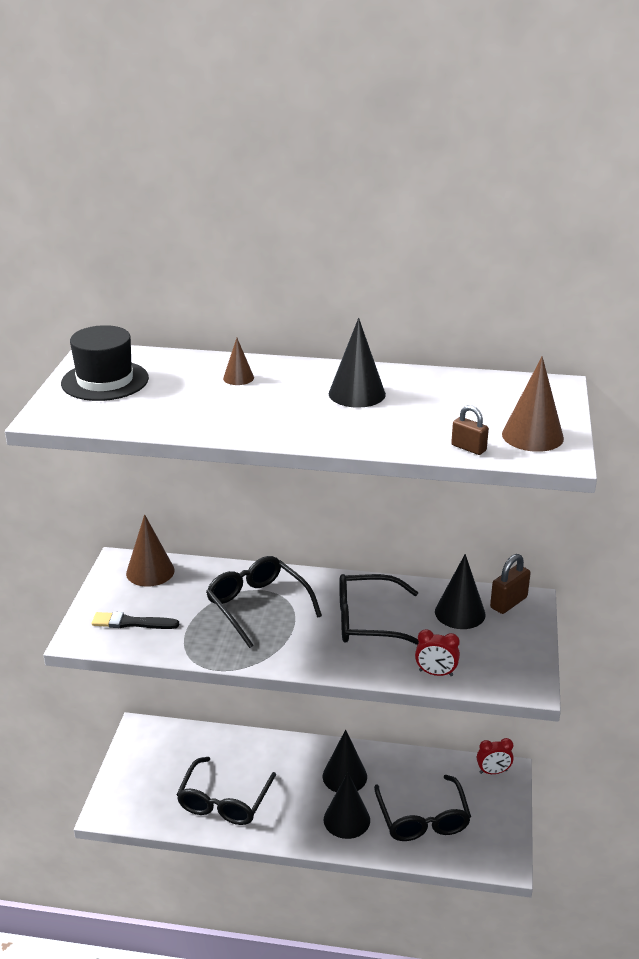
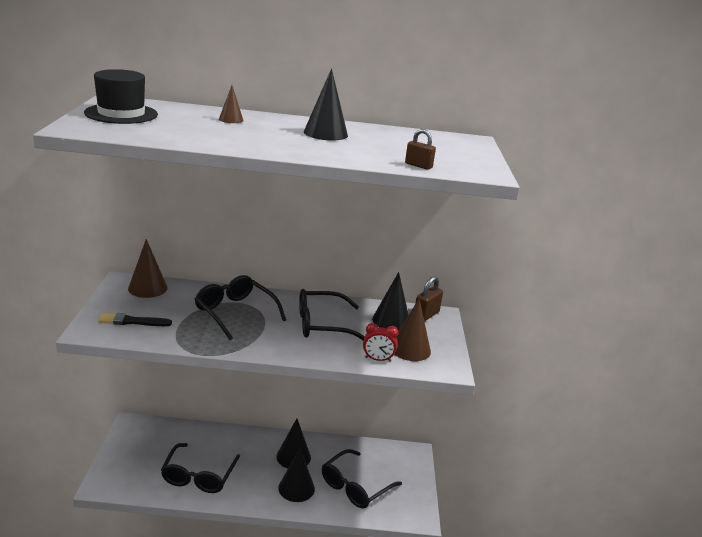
camera: 10 degrees left, 5 degrees down
(423, 819) = (355, 487): black glasses -> black glasses turned 60 degrees clockwise
(493, 772) = (404, 453): red clock -> none
(532, 436) = (464, 162): brown cone -> brown cone (410, 349)

